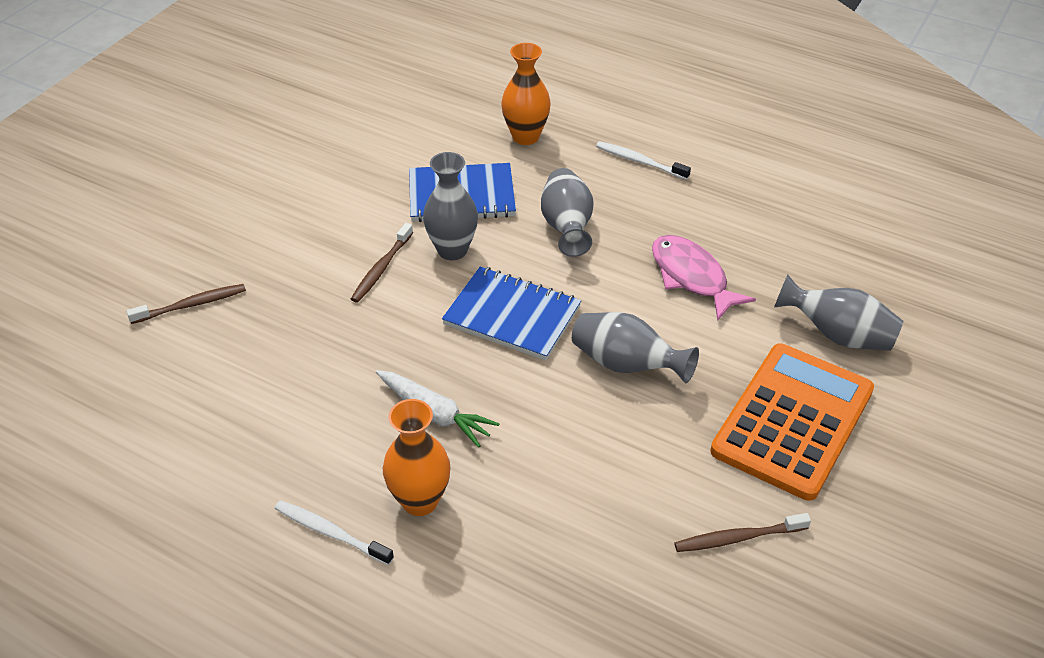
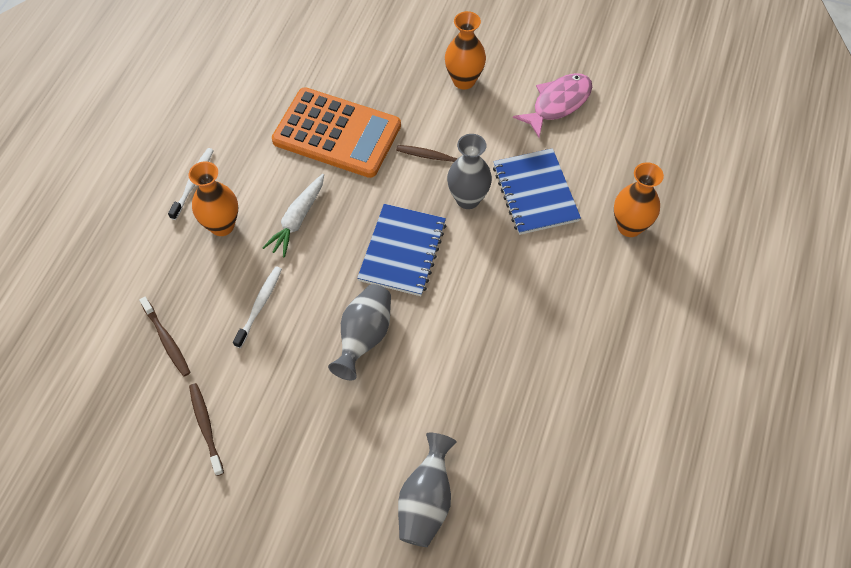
camera: 80 degrees right, 15 degrees up
(191, 305) = (376, 57): brown toothbrush -> brown toothbrush (166, 340)
(271, 229) = (464, 80): none -> orange vase
(566, 227) = (515, 275): grey vase -> none
(640, 161) = (622, 323): white toothbrush -> white toothbrush (259, 306)
(692, 277) = (475, 378): pink fish -> pink fish (558, 103)
(792, 421) = (322, 464): orange calculator -> orange calculator (337, 133)

